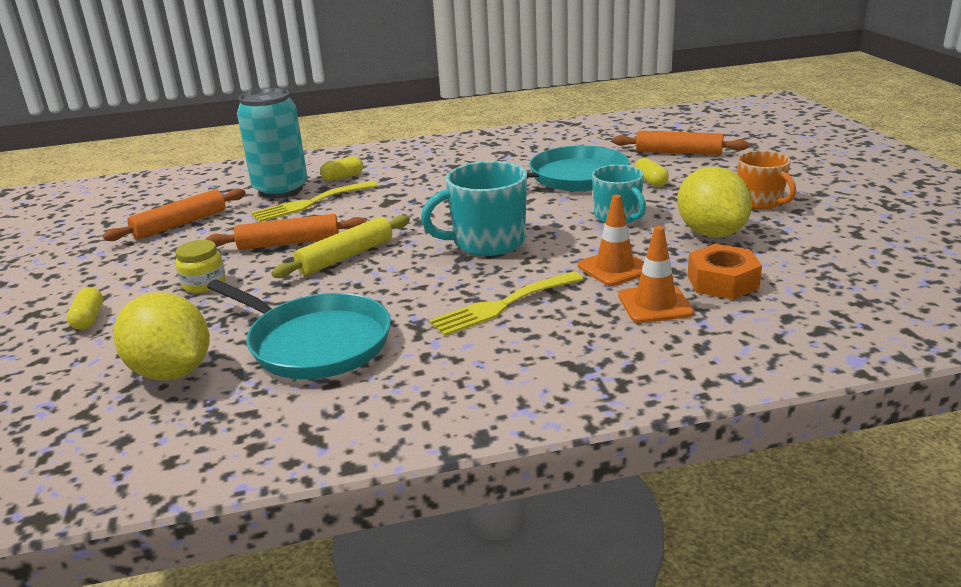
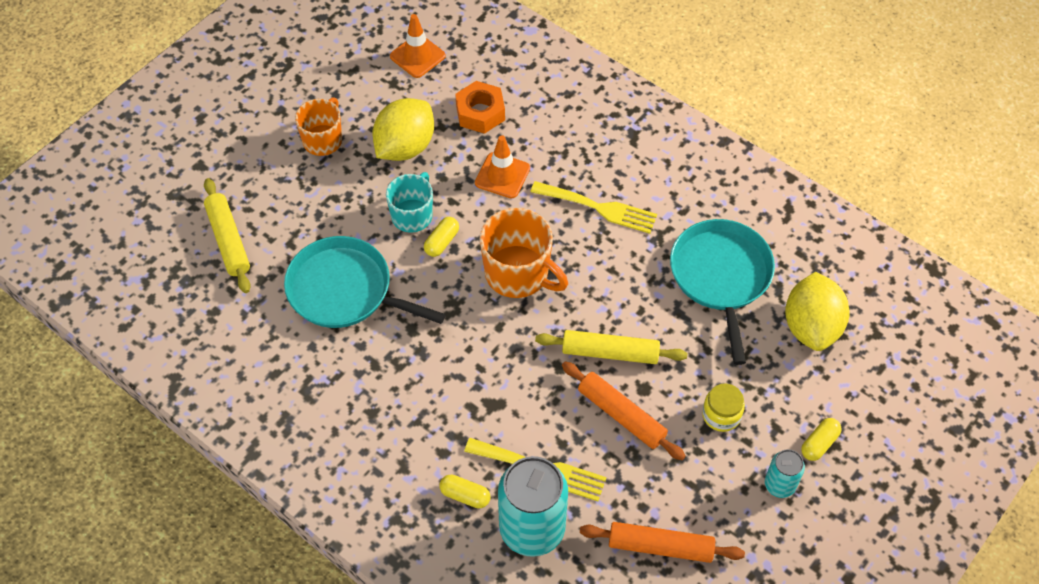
camera: 130 degrees left, 30 degrees up
(108, 285) = (779, 485): none -> turquoise can
(487, 242) = (518, 274): turquoise mug -> orange mug
(650, 181) = (319, 228): yellow capsule -> yellow capsule (442, 242)
(655, 304) = (536, 133): orange traffic cone -> orange traffic cone (417, 56)
(678, 152) = (228, 240): orange rolling pin -> yellow rolling pin

